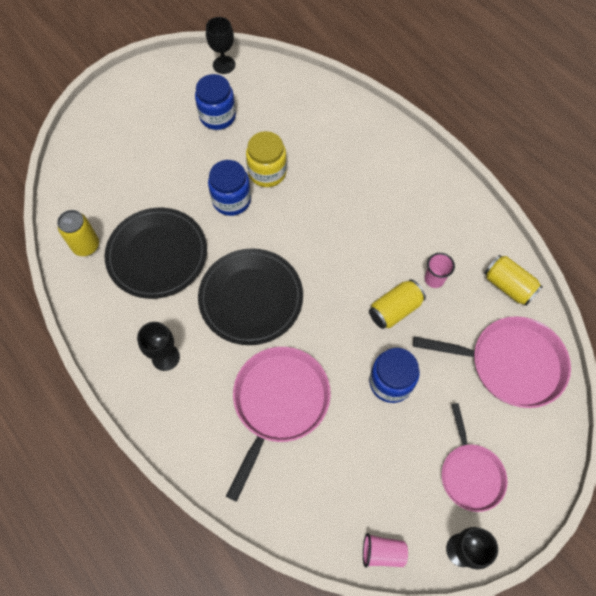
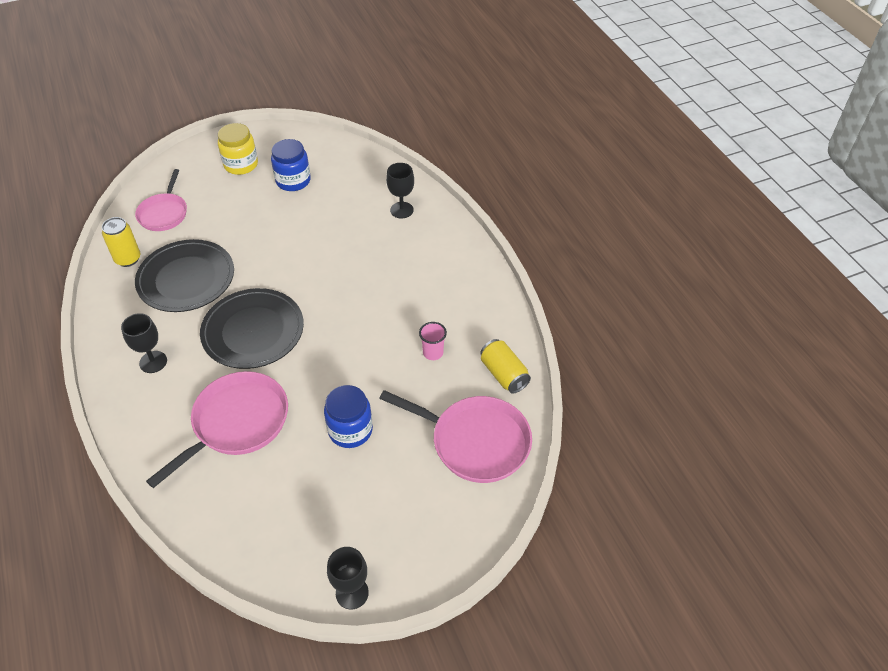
camera: 15 degrees right, 15 degrees down
(224, 65) = (318, 142): black goblet -> black goblet (401, 210)
(231, 200) = (273, 249): blue jar -> none
(267, 172) = (316, 233): yellow jar -> yellow jar (241, 164)
(382, 552) = (274, 574): pink cup -> none
(394, 310) = (383, 370): yellow can -> none
(470, 473) = (391, 528): pink pan -> pink pan (164, 213)

